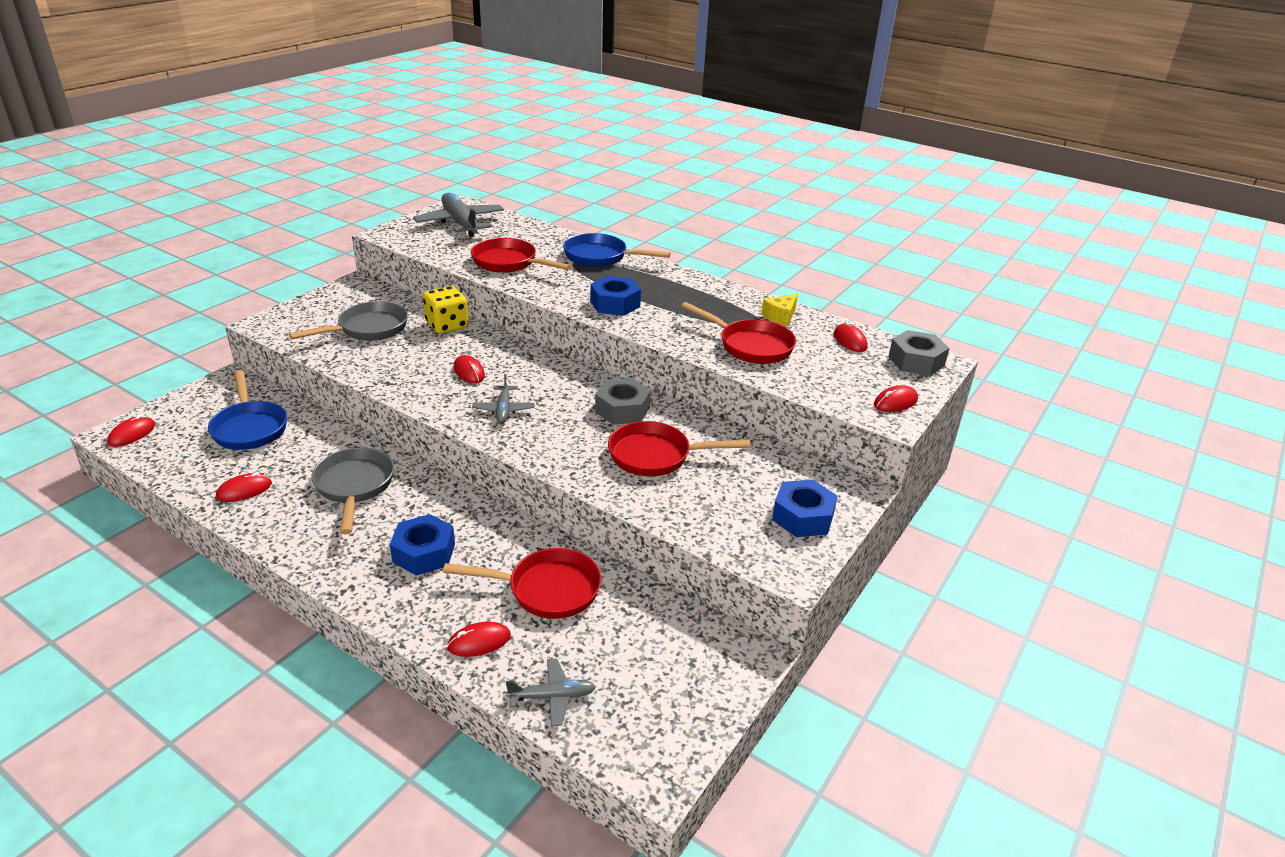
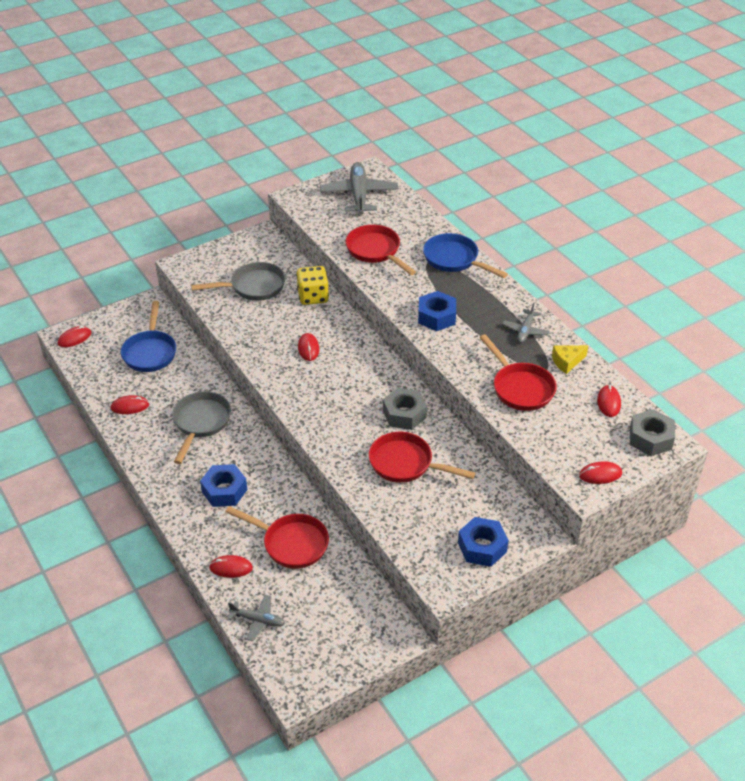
camera: 25 degrees right, 10 degrees up
(503, 410) = (317, 392): grey plane -> grey plane (525, 331)

